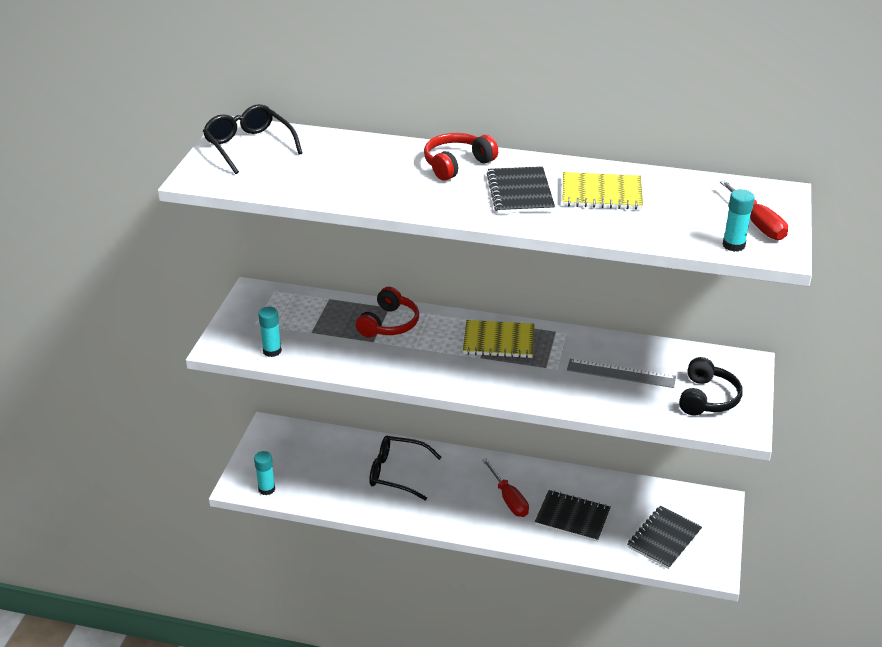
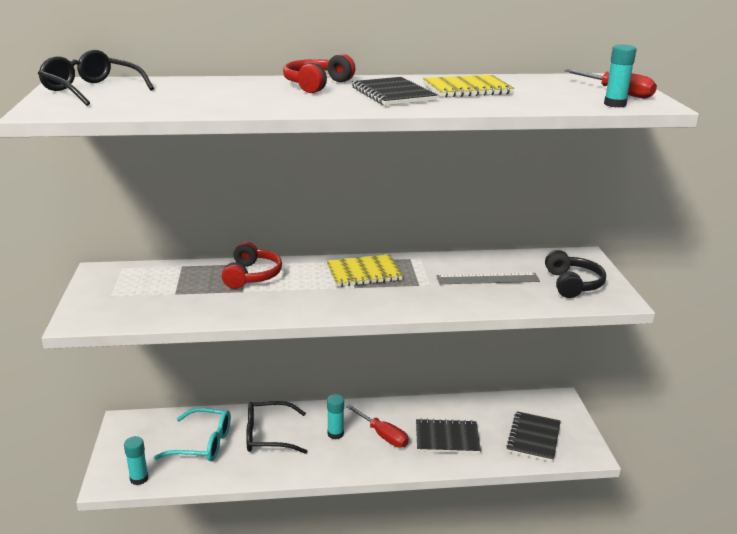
camera: 20 degrees left, 10 degrees down
(272, 351) = (139, 315): turquoise glue stick -> turquoise glue stick (335, 434)
(333, 467) = (203, 443): none -> turquoise glasses

